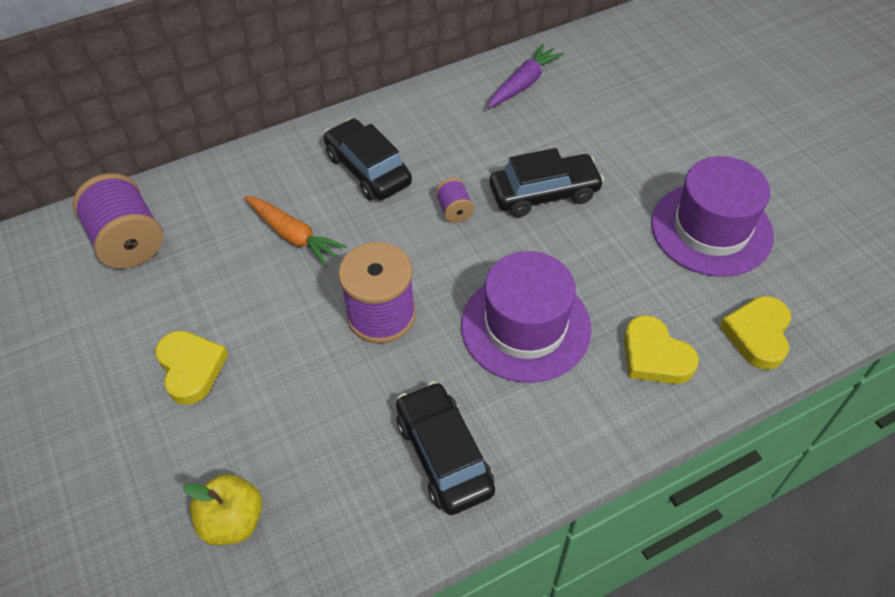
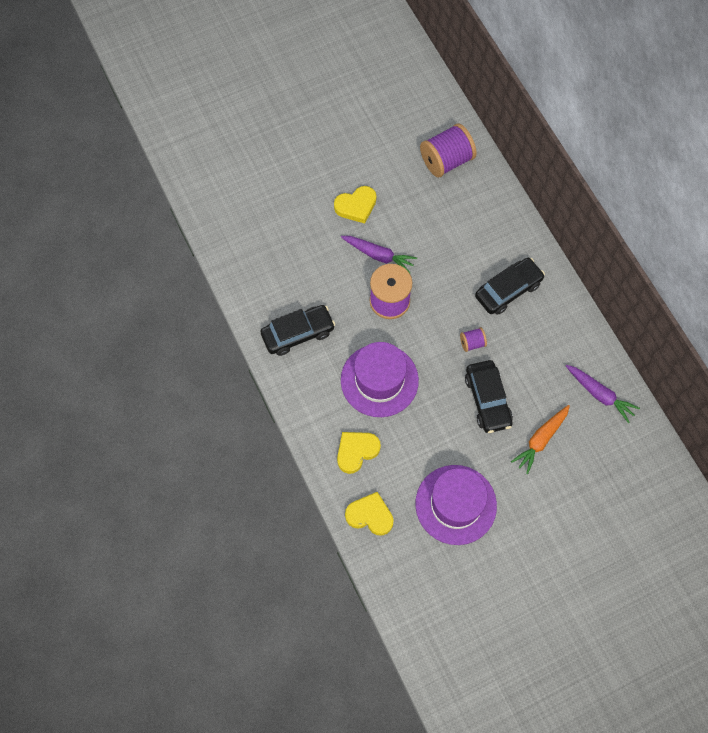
camera: 90 degrees right, 15 degrees up
(233, 521) = (268, 236): yellow apple -> none
(293, 235) = (451, 249): orange carrot -> orange carrot (541, 440)
(294, 332) = (378, 255): none -> purple carrot

